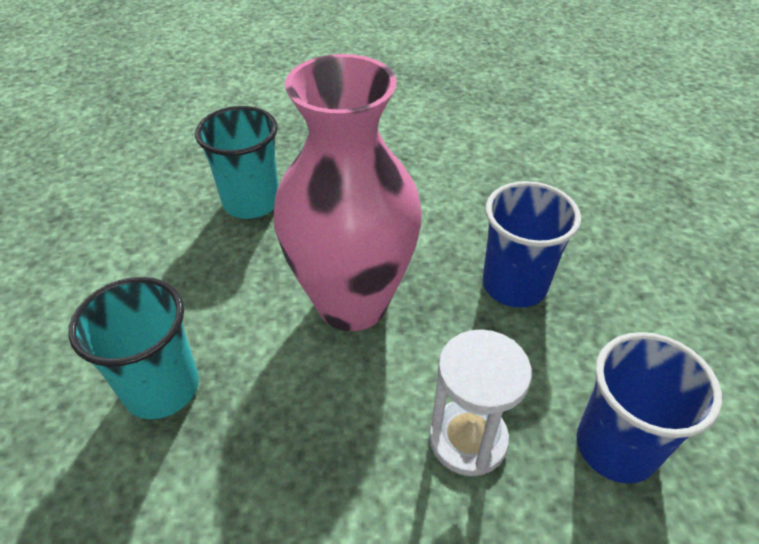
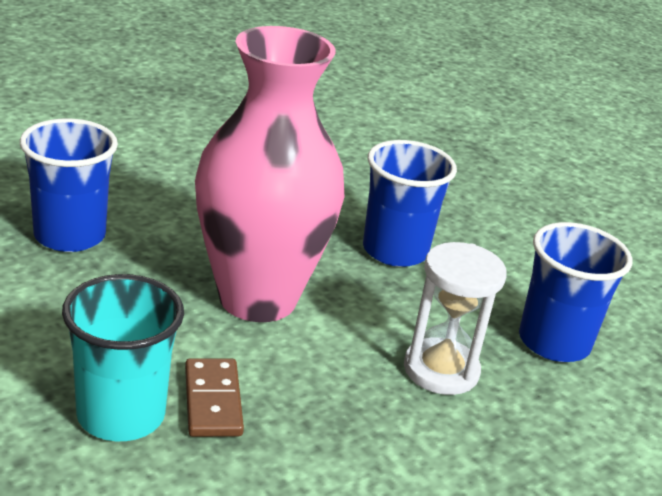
camera: 35 degrees left, 15 degrees down
(240, 400) = (212, 401): none -> brown domino
(251, 202) = (69, 235): turquoise cup -> blue cup

